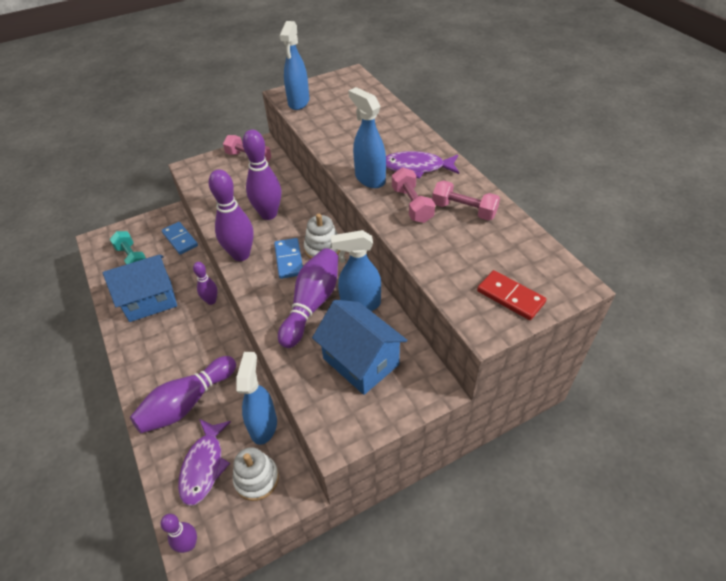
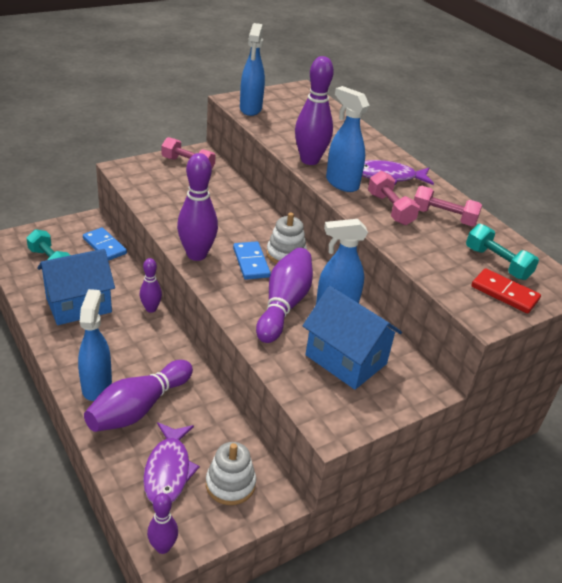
camera: 10 degrees left, 10 degrees down
(264, 426) = (230, 433): blue spray bottle -> blue spray bottle (97, 385)
(268, 214) = (220, 218): purple bowling pin -> purple bowling pin (309, 160)
(509, 261) = (497, 263): none -> turquoise dumbbell

